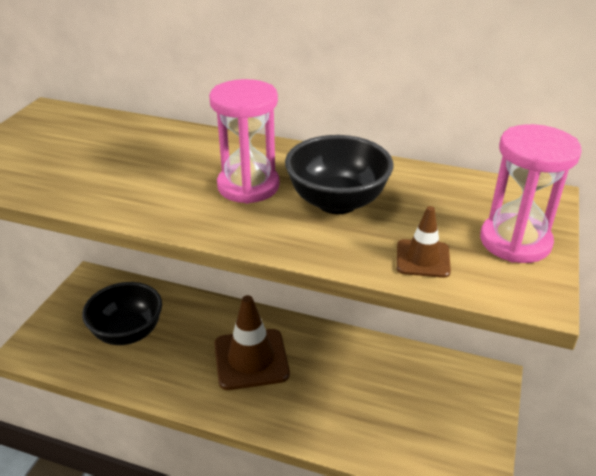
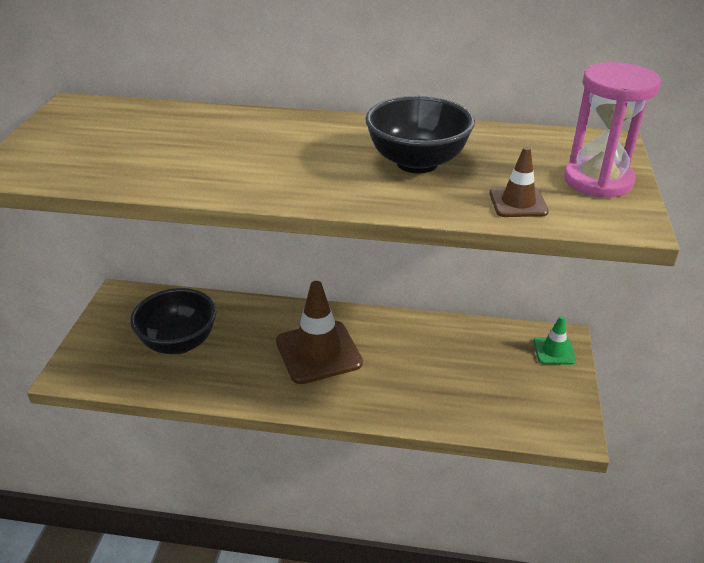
camera: 10 degrees left, 0 degrees up
(248, 186) = (322, 156): pink hourglass -> none
(480, 388) = (554, 351): none -> green traffic cone

